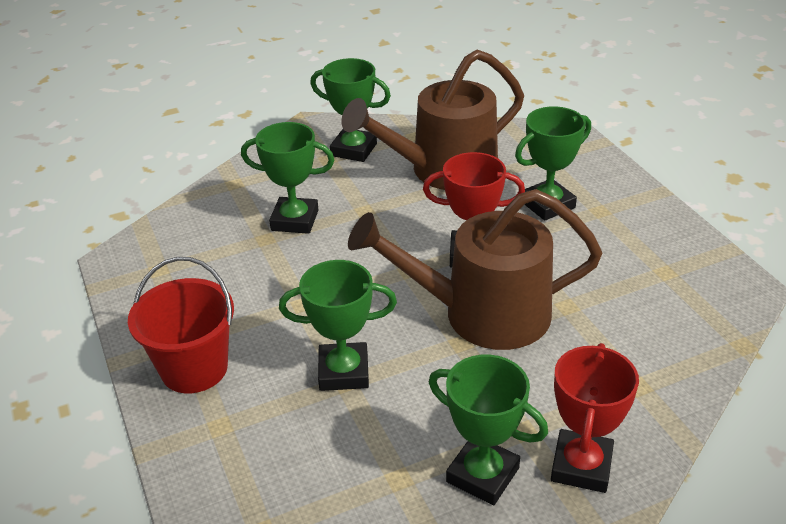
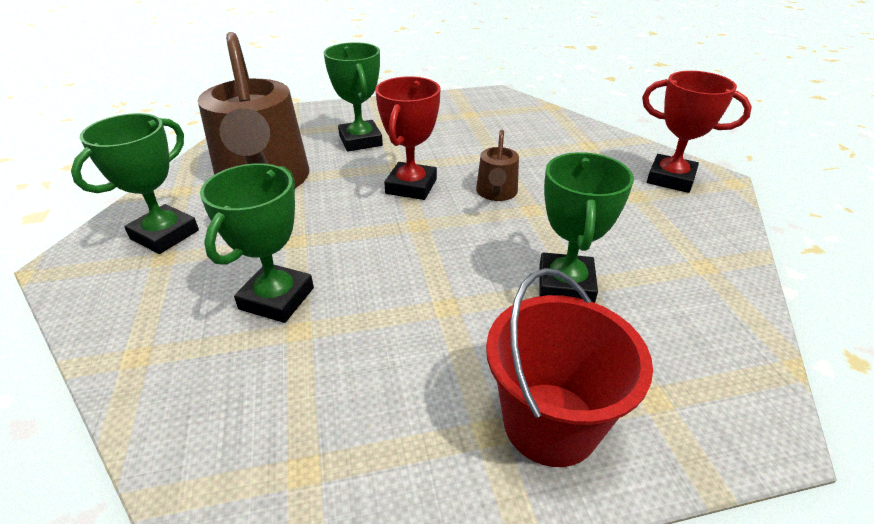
camera: 80 degrees left, 0 degrees up
(482, 314) = (496, 193): brown watering can -> brown watering can, size x0.44
(482, 475) = (689, 221): green trophy -> none

